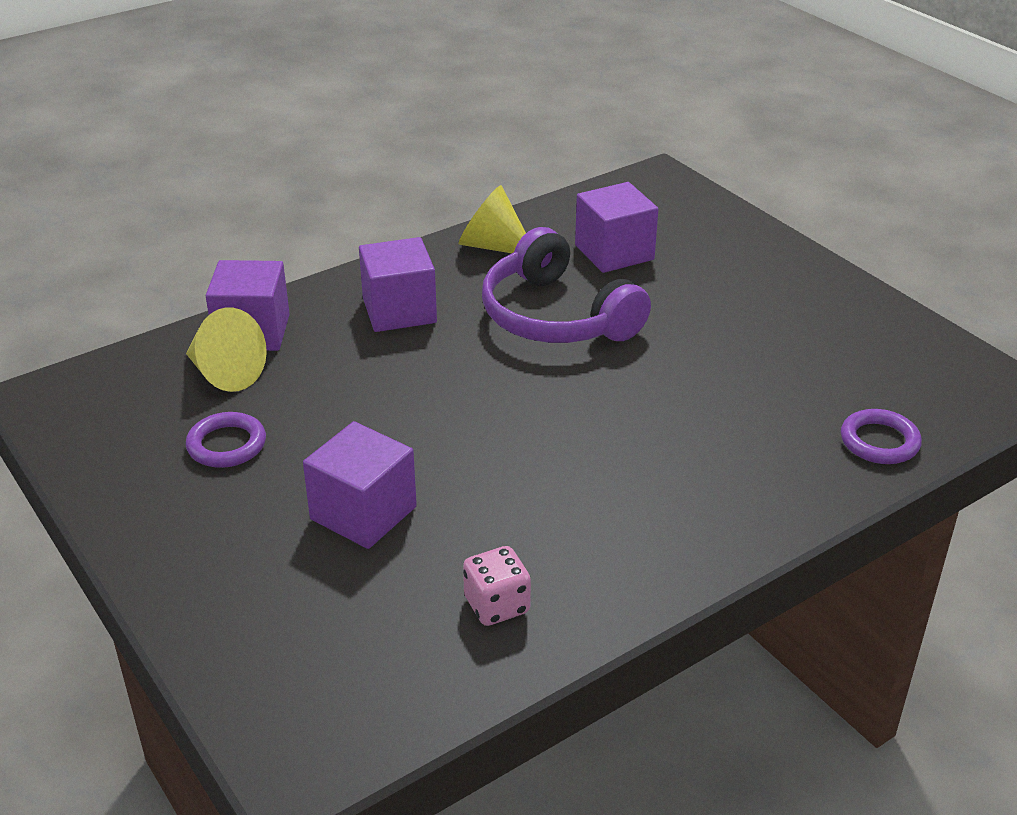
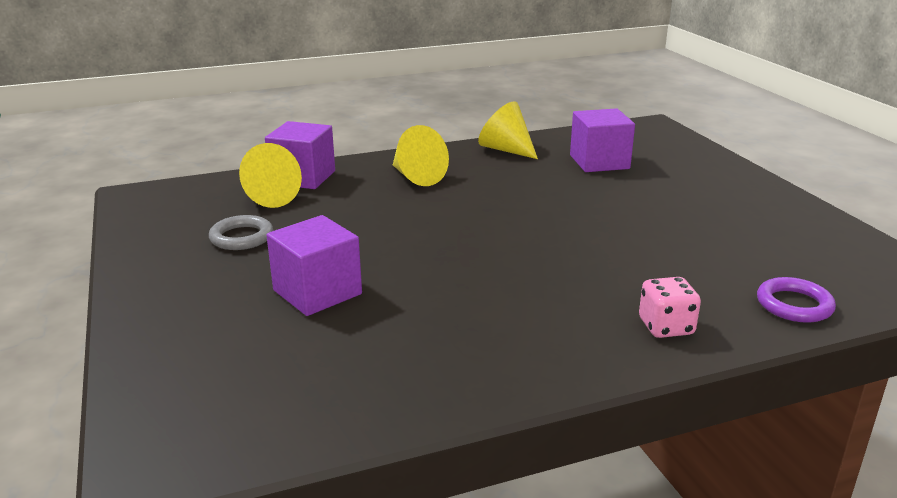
camera: 15 degrees right, 10 degrees down
(226, 445) = (241, 237): purple ring -> grey ring
(399, 311) = (416, 177): purple cube -> yellow cone
(497, 605) = (391, 372): pink dice -> pink dice (666, 327)
(556, 316) = (536, 193): purple headphones -> none

